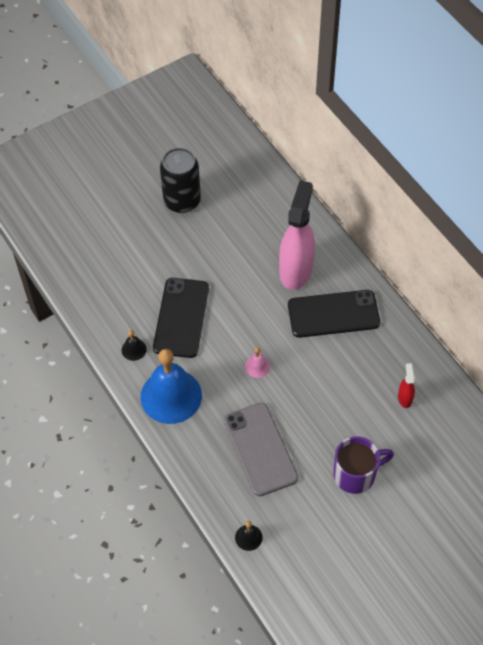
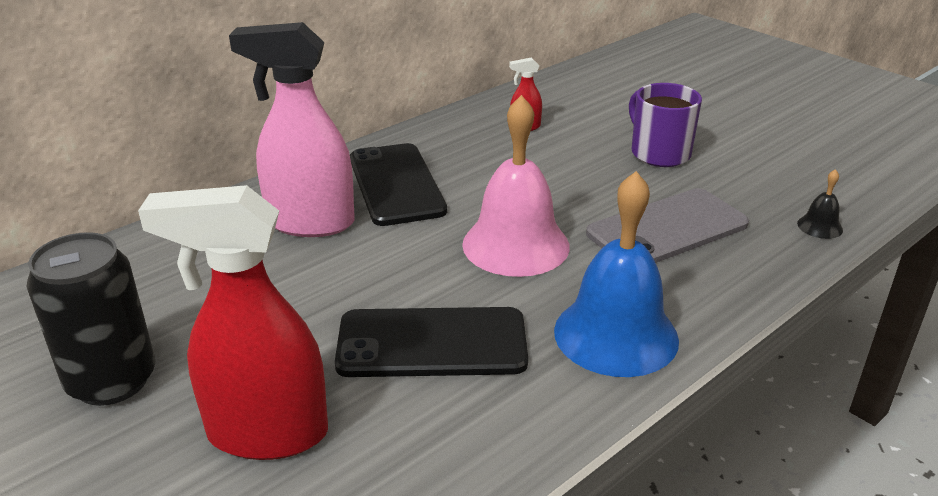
camera: 100 degrees left, 25 degrees down
(134, 349) = (527, 402): black bell -> none
(138, 255) = (266, 433): none -> red spray bottle
(257, 366) = (515, 245): pink bell -> pink bell, size x2.39

